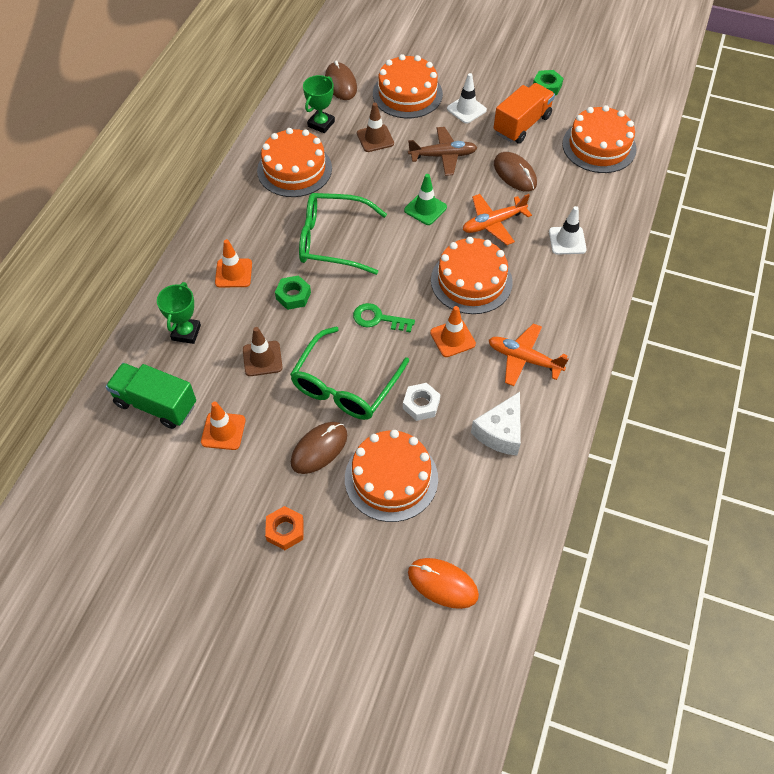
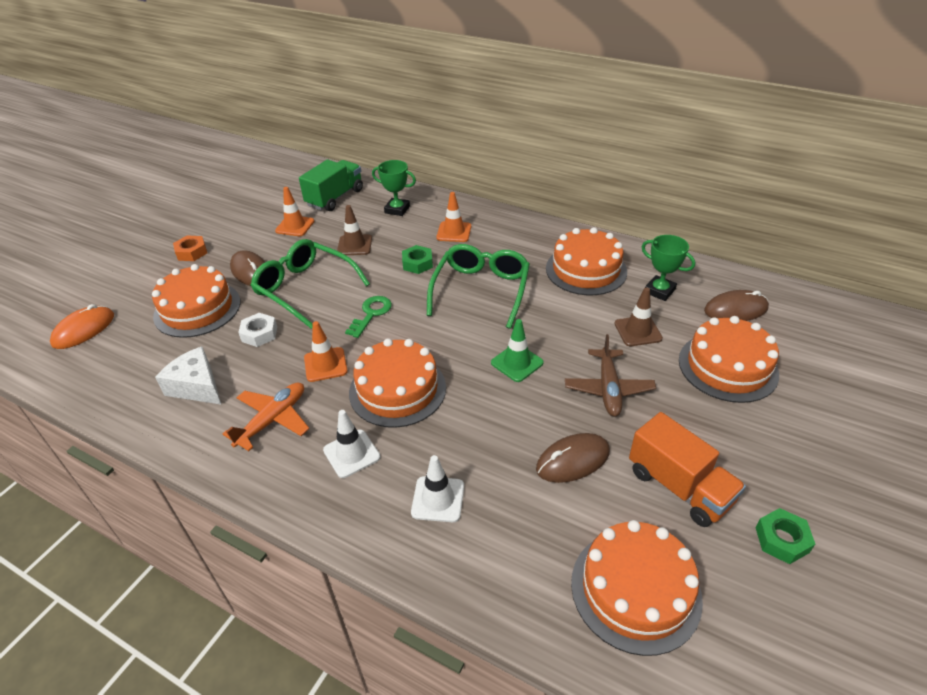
camera: 100 degrees right, 15 degrees down
(466, 109) = (705, 424): white traffic cone -> white traffic cone (351, 453)
(493, 223) = (483, 422): orange plane -> none

